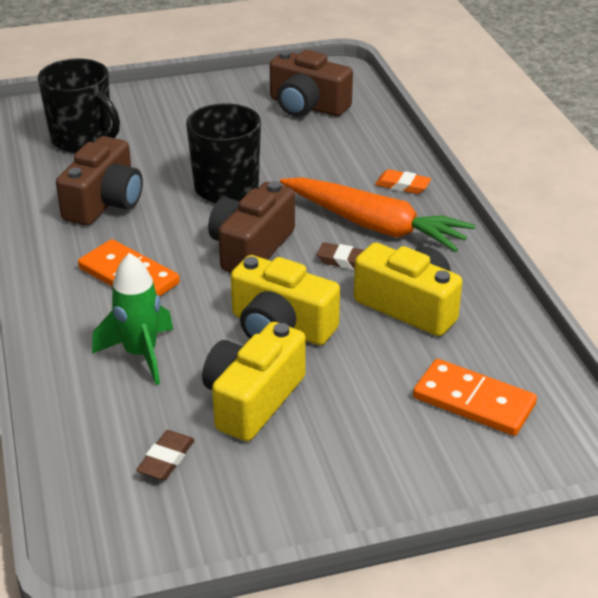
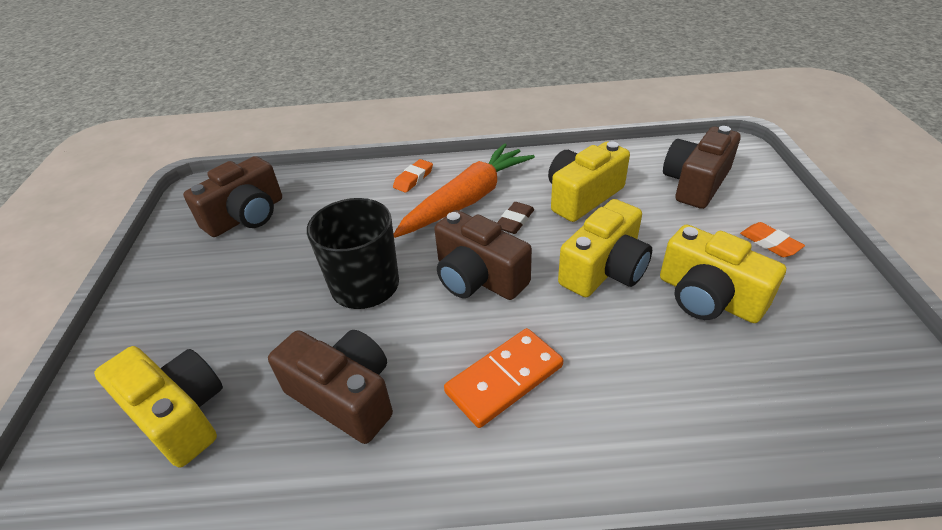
camera: 75 degrees left, 5 degrees up
(83, 139) = (179, 415): black mug -> yellow camera
(140, 354) = (645, 376): green rocket -> none
(166, 459) = (803, 364): brown eraser -> none
(361, 458) = (770, 243): none -> orange eraser
(474, 401) = (695, 183): orange domino -> brown camera

